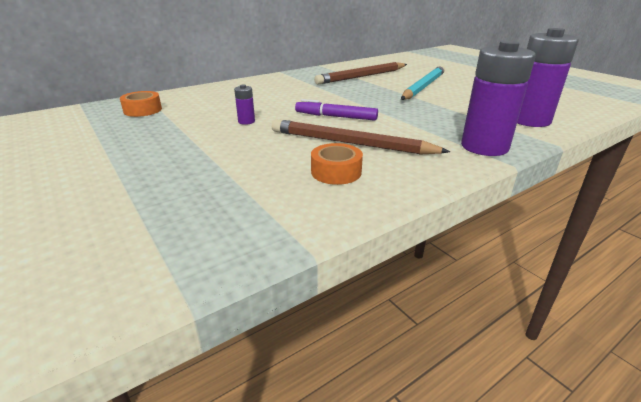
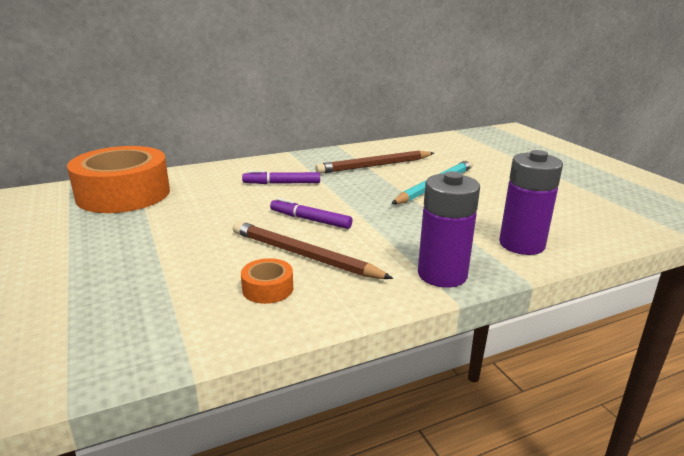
camera: 10 degrees right, 5 degrees down
(142, 110) = (123, 194): orange tape -> orange tape, size x2.43
(246, 121) = (216, 218): purple battery -> none
(290, 93) = (282, 183): none -> purple marker

